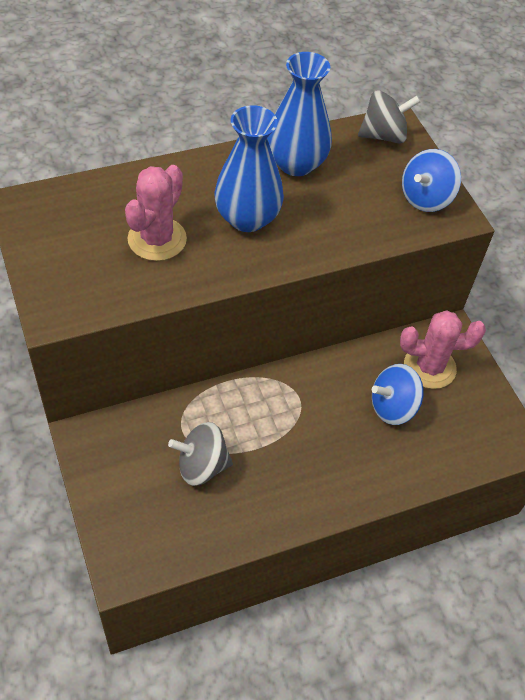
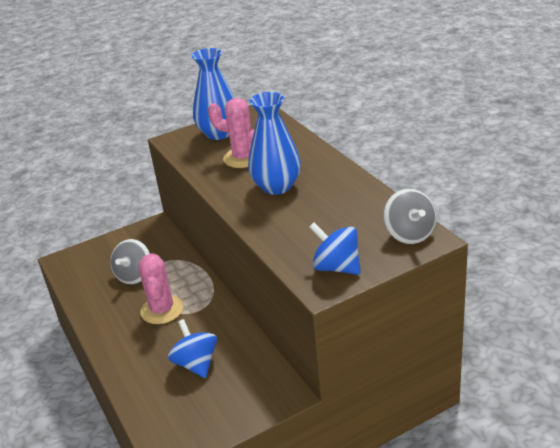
camera: 90 degrees right, 20 degrees down
(202, 466) = (134, 275): grey spinning top -> grey spinning top turned 150 degrees counterclockwise
(296, 164) = (347, 197): blue vase -> blue vase (219, 133)
(429, 367) = (243, 382): pink cactus -> pink cactus (162, 310)

